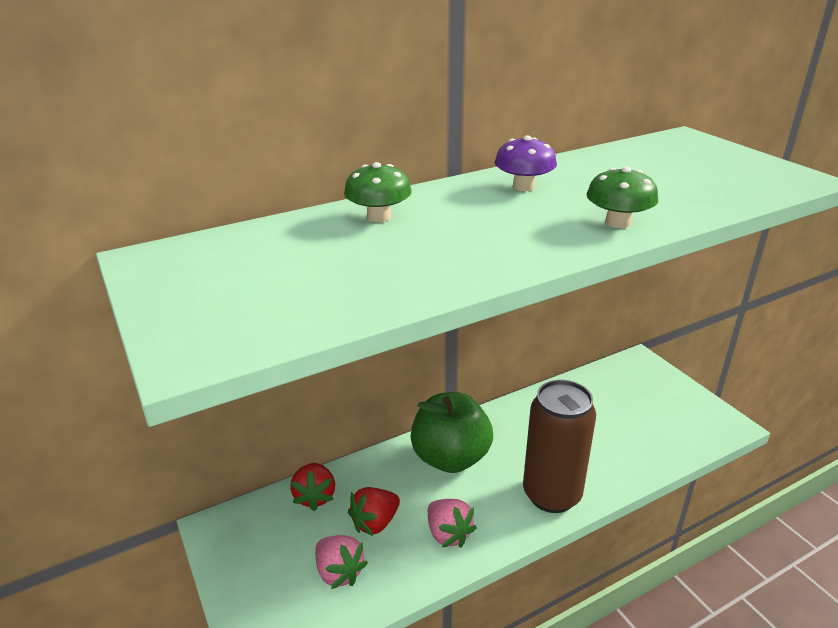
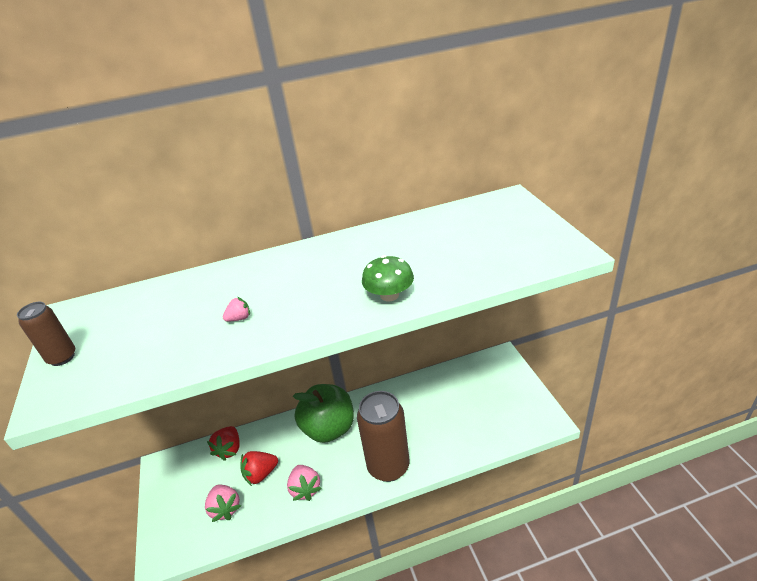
camera: 15 degrees right, 5 degrees up
(175, 306) = (62, 357): none -> brown can
(379, 217) = (230, 280): green mushroom -> none
(427, 252) = (239, 318): none -> pink strawberry
(523, 186) = (347, 253): purple mushroom -> none

